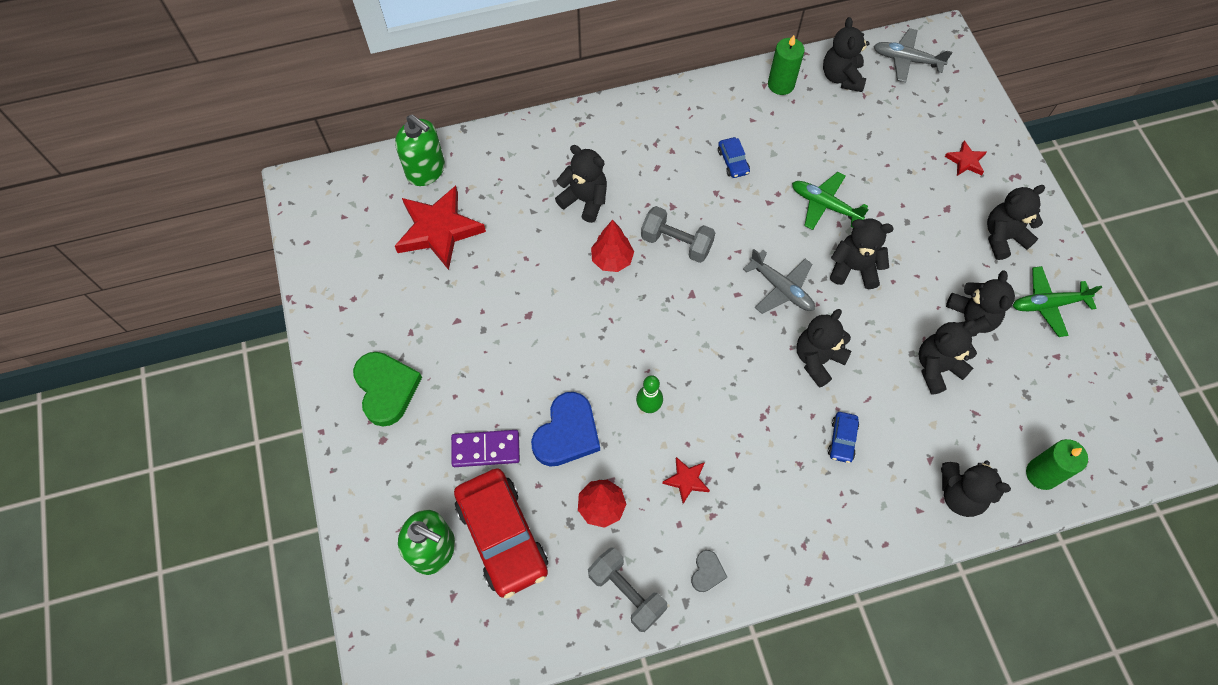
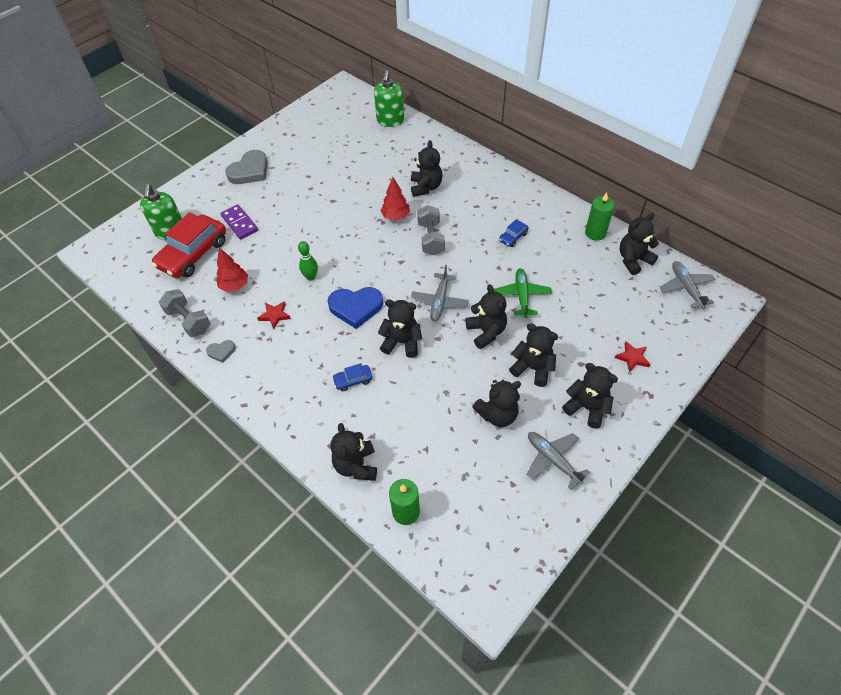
camera: 60 degrees right, 10 degrees down
(386, 389) = (250, 171): green heart -> grey heart
(439, 230) = (357, 143): red star -> none
(567, 433) = (270, 250): blue heart -> blue heart (356, 307)
(626, 592) = (189, 321): grey dumbbell -> grey dumbbell turned 60 degrees counterclockwise
(937, 368) = (445, 411): black teddy bear -> black teddy bear (533, 368)
(1047, 304) = (553, 460): green plane -> grey plane

